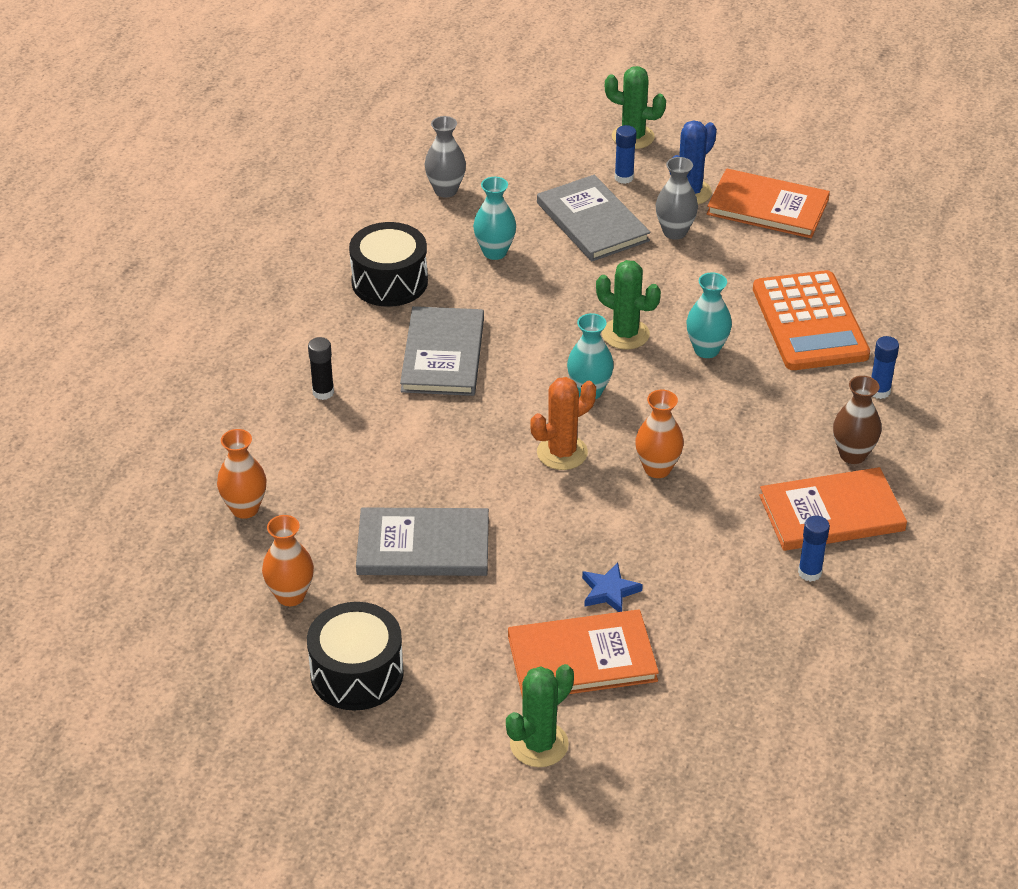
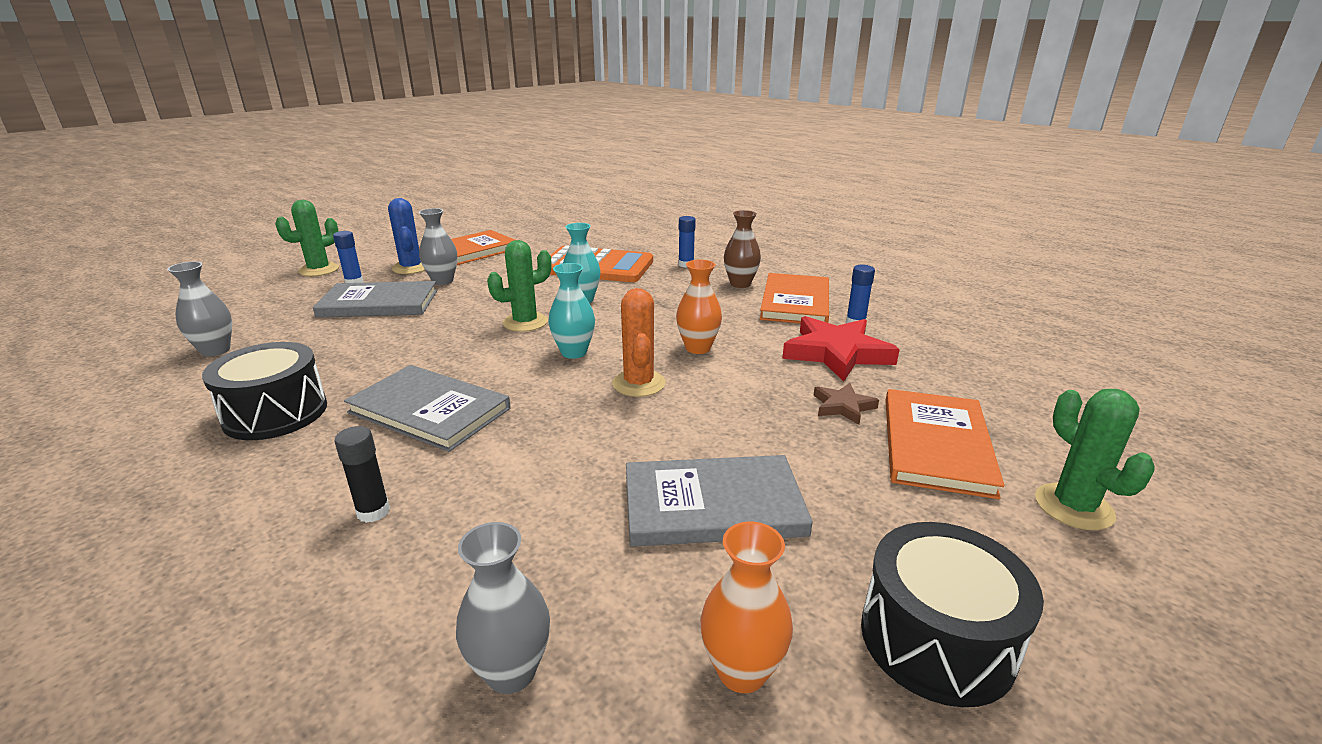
camera: 65 degrees left, 15 degrees down
(245, 509) = (511, 672): orange vase -> grey vase
(423, 546) = (712, 504): grey book -> grey book turned 60 degrees clockwise
(494, 252) = (338, 349): turquoise vase -> none
(609, 591) = (843, 406): blue star -> brown star
(718, 570) = (836, 353): none -> red star

